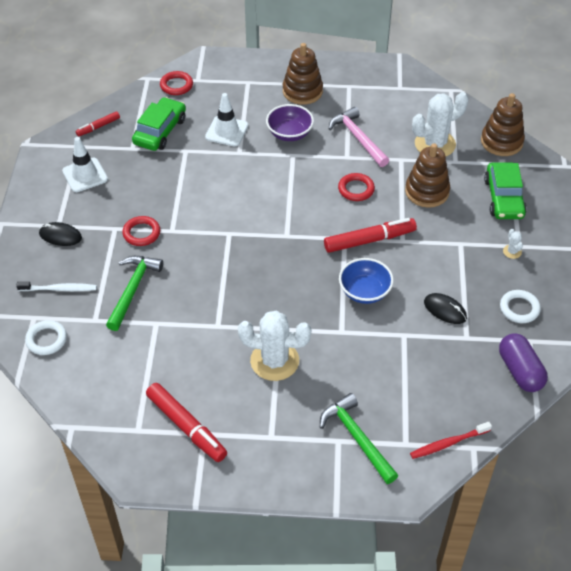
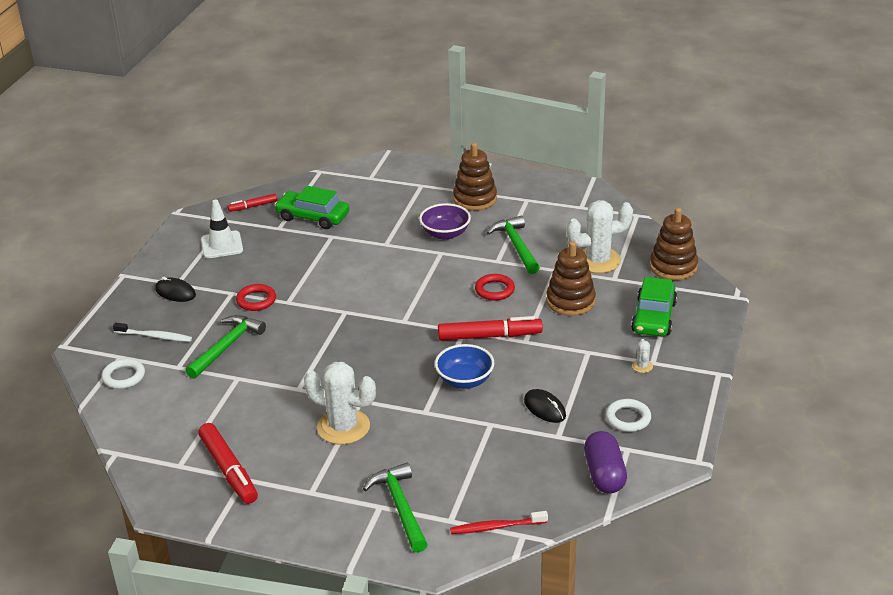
camera: 15 degrees right, 15 degrees down
(160, 131) = (313, 217): green car -> green car turned 105 degrees counterclockwise
(176, 85) = (346, 180): red ring -> none
(226, 131) = (380, 224): white traffic cone -> none
(358, 138) = (516, 246): pink hammer -> green hammer

